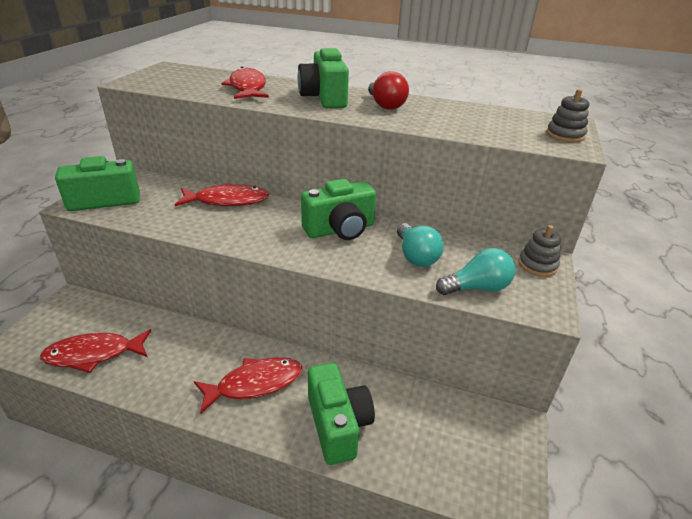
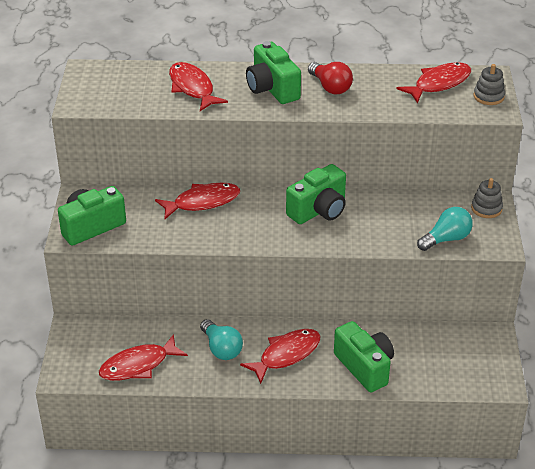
camera: 15 degrees left, 5 degrees up
(416, 256) = (391, 222): turquoise light bulb -> turquoise light bulb (221, 349)
(507, 119) = (439, 84): none -> red fish

